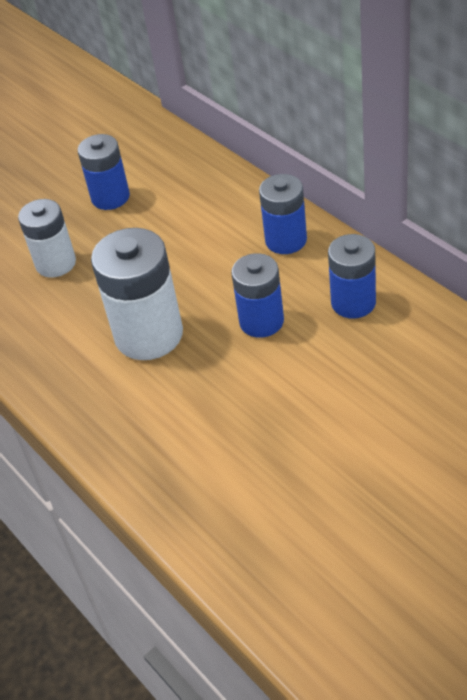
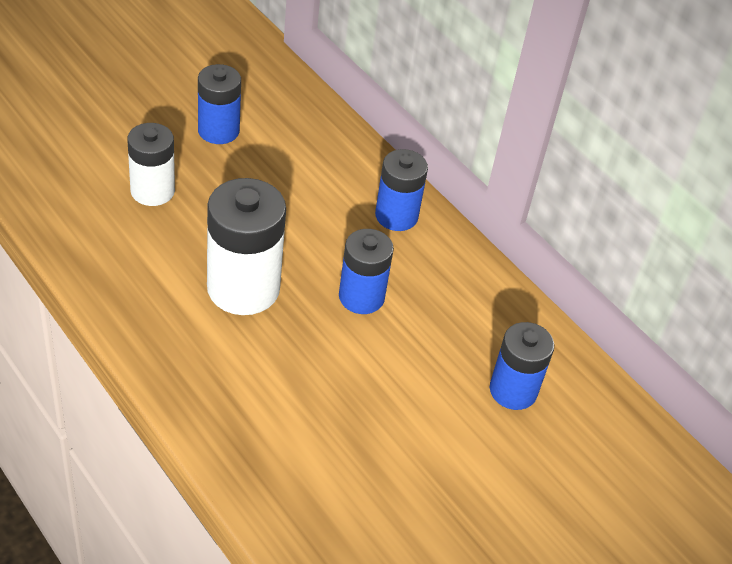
camera: 10 degrees left, 0 degrees up
(353, 302) = (456, 296): blue battery -> blue battery (513, 390)

